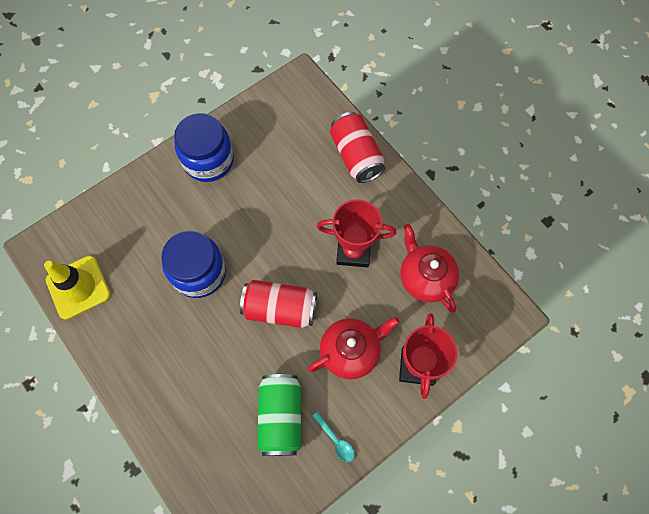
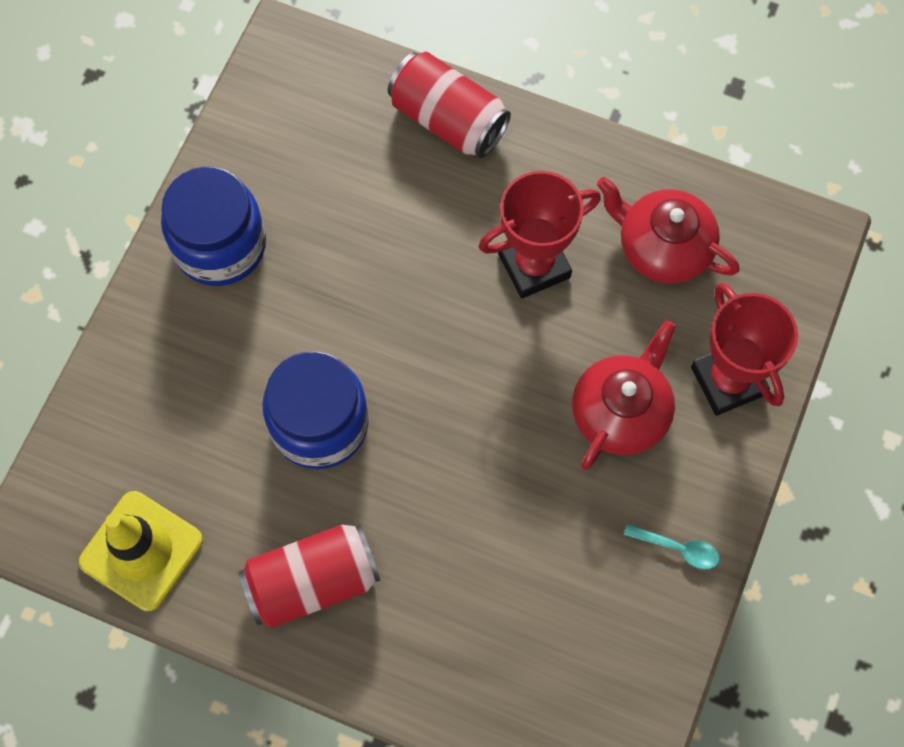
camera: 30 degrees left, 0 degrees up
(280, 309) = (478, 409): red can -> red can (312, 582)
(281, 417) = (579, 562): green can -> none

